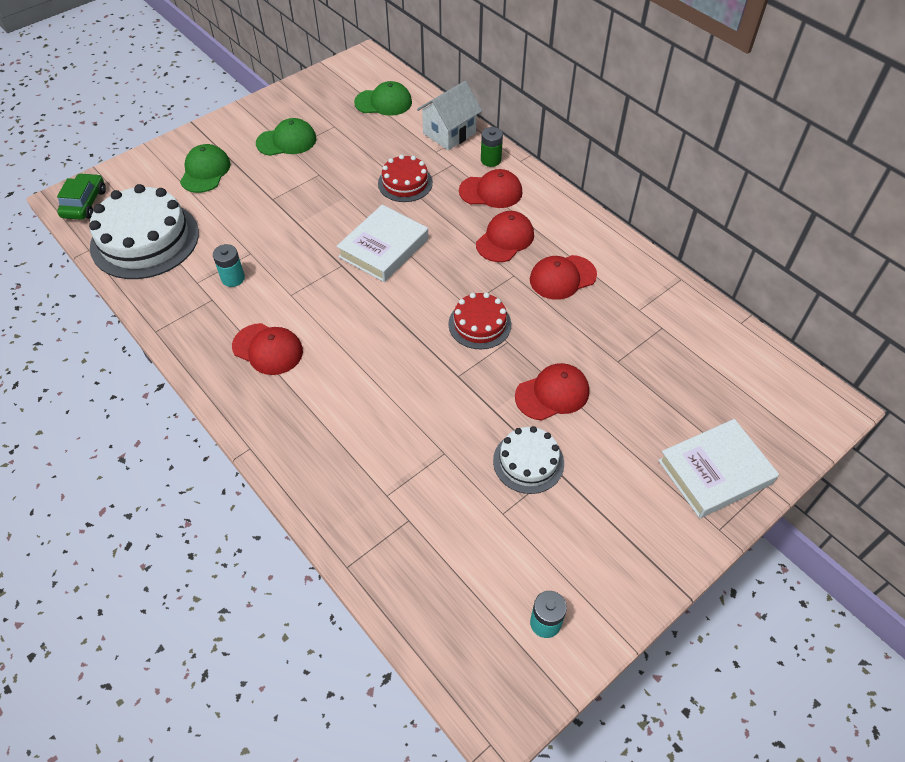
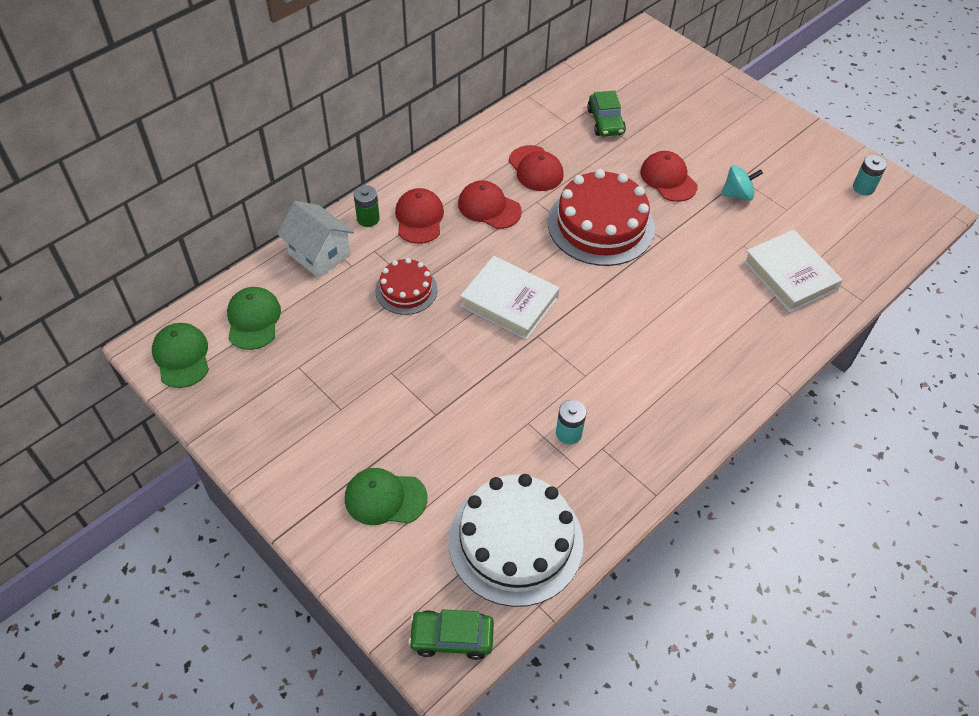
camera: 95 degrees left, 0 degrees up
(268, 349) = (660, 385): red cap -> none
(286, 141) = (326, 414): green cap -> green cap (181, 356)
(479, 324) = (601, 225): red cake -> red cake, size x1.83
(528, 462) = (737, 194): white cake -> turquoise spinning top
(646, 344) = (605, 122): none -> green car
(715, 472) = (718, 96): white book -> white book (789, 275)

